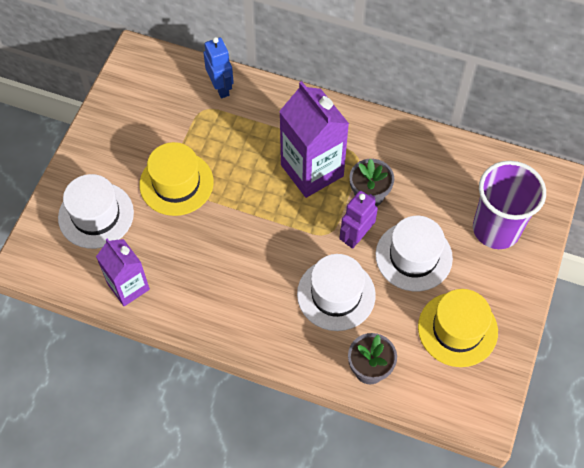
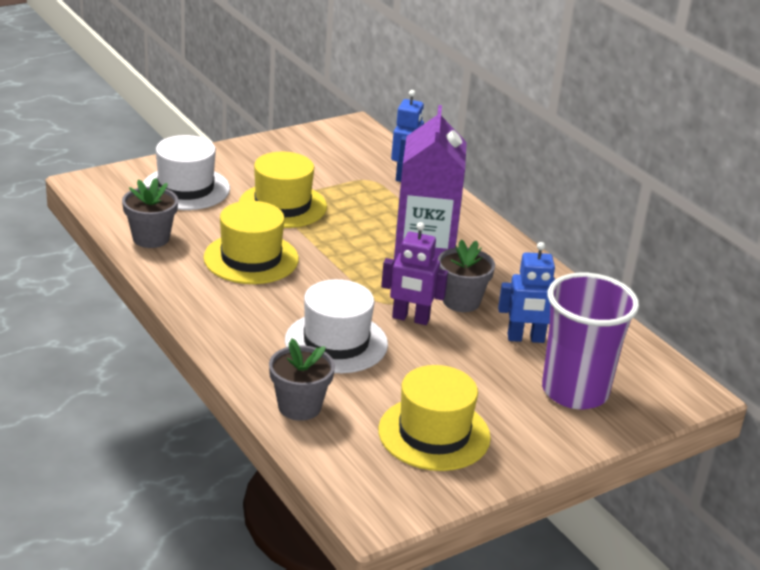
camera: 35 degrees right, 30 degrees down
(128, 287) = (151, 238): purple carton -> grey flower pot
(211, 255) = (251, 258): none -> yellow hat
(356, 236) = (410, 318): purple robot -> purple robot turned 150 degrees counterclockwise
(413, 256) = (454, 361): white hat -> none
(433, 202) = (525, 338): none -> blue robot

